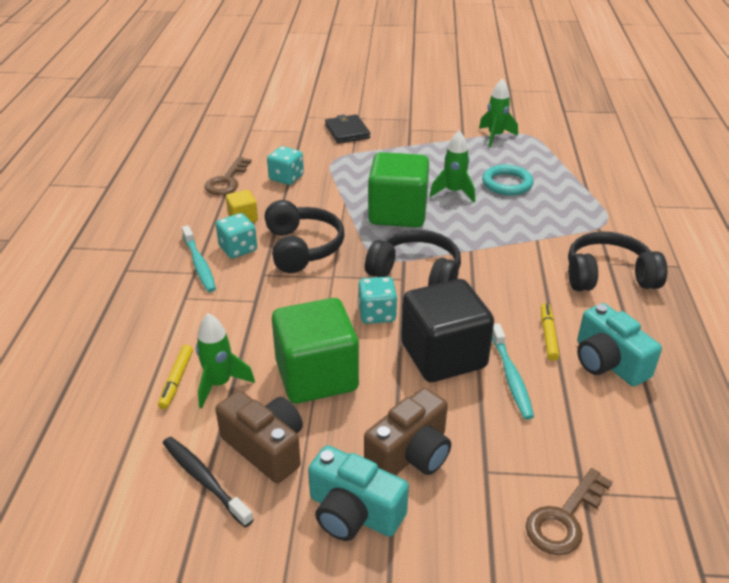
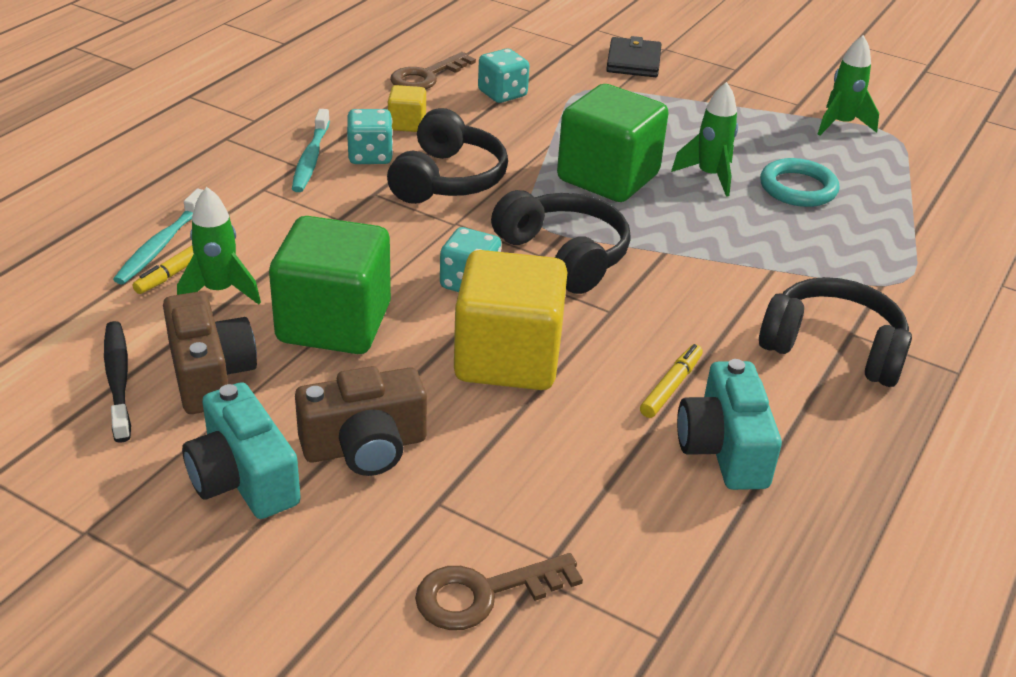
camera: 25 degrees right, 0 degrees up
(443, 355) = (508, 358): black cube -> yellow cube
(511, 377) = (572, 414): turquoise toothbrush -> turquoise toothbrush (161, 245)

